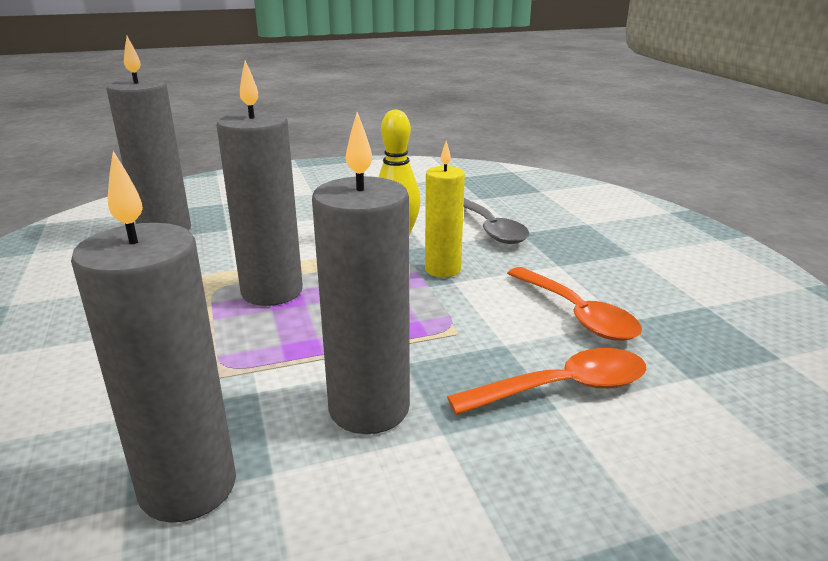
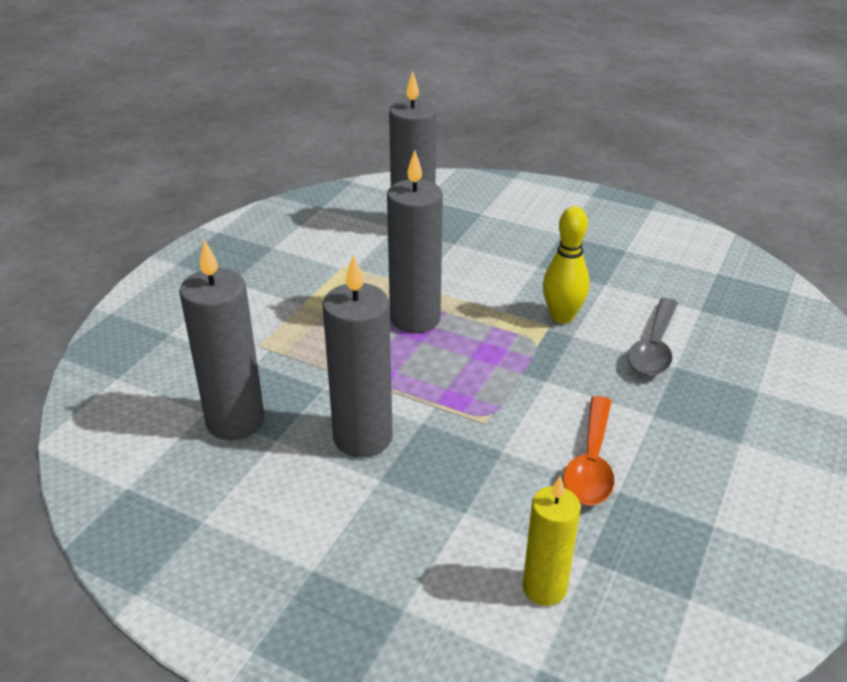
camera: 45 degrees right, 10 degrees up
(443, 270) = (552, 366): yellow candle -> yellow candle (544, 588)
(563, 388) = (489, 504): orange spoon -> none

